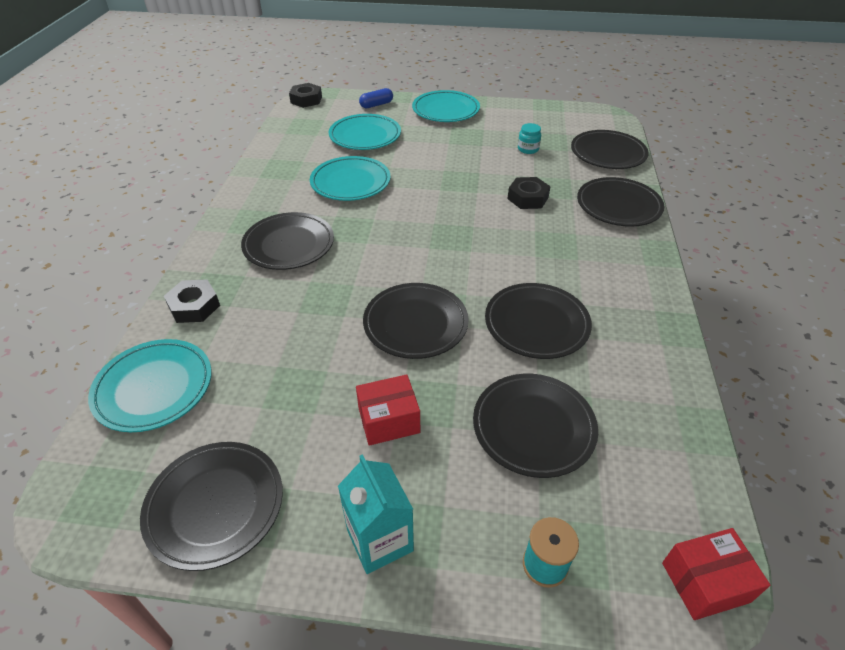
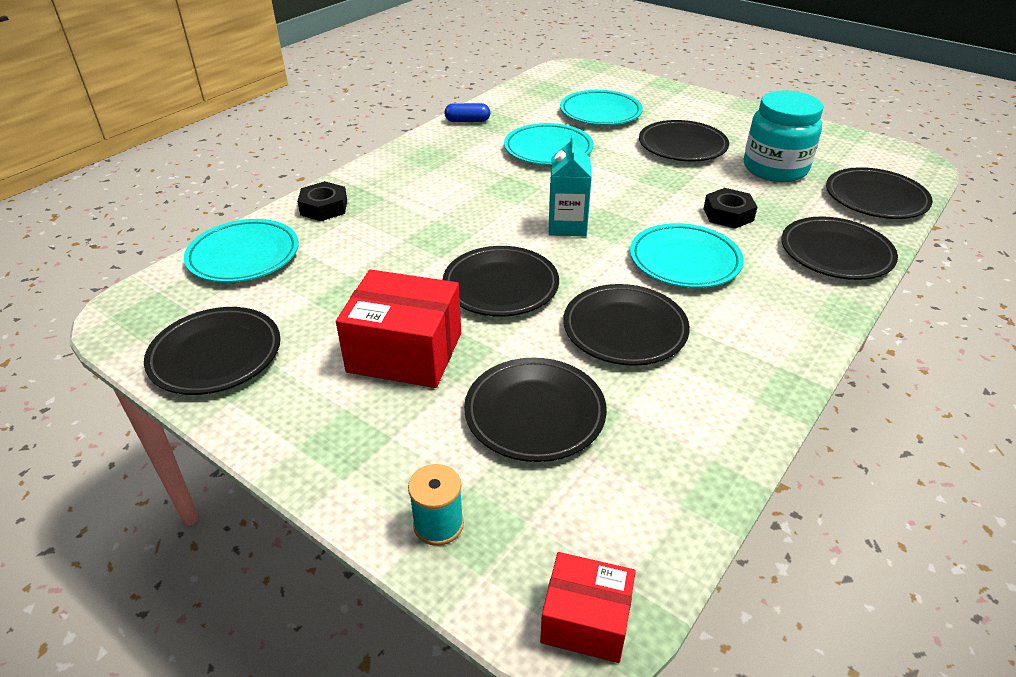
camera: 30 degrees right, 5 degrees down
(289, 245) = (443, 185): black plate -> black plate (682, 146)
(306, 100) = (570, 67): black nut -> none
(376, 105) = (638, 87): blue capsule -> blue capsule (467, 121)
(380, 540) = (315, 437): turquoise carton -> turquoise carton (567, 226)
(388, 420) = (405, 352): red box -> red box, size x1.68
(445, 110) = (711, 109): turquoise plate -> turquoise plate (684, 261)
(528, 149) = (775, 169): turquoise jar -> turquoise jar, size x2.39

